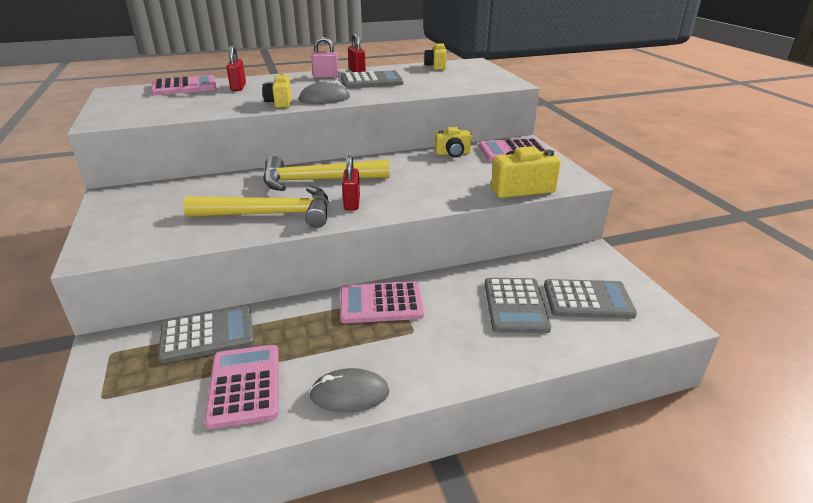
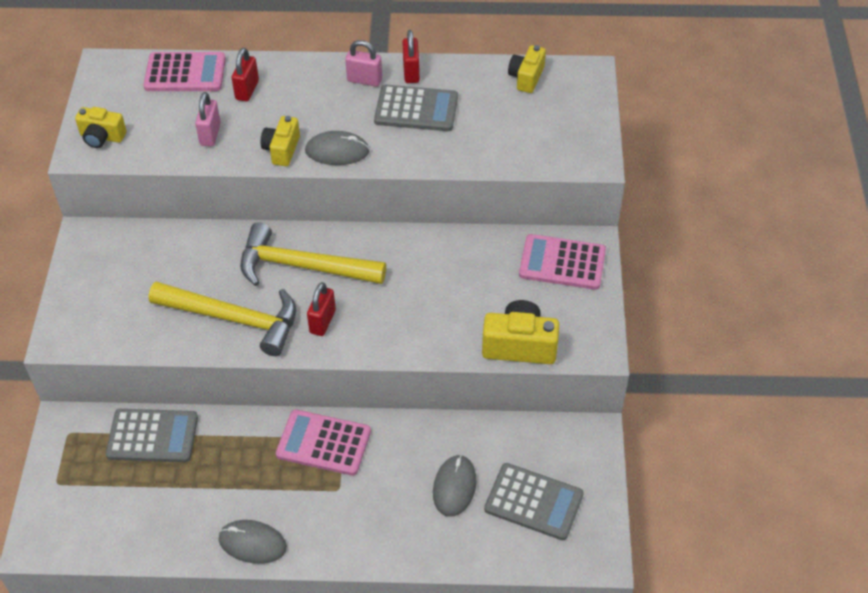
camera: 20 degrees right, 20 degrees up
(216, 104) = (210, 134): none -> pink padlock
(244, 385) = (170, 506): pink calculator -> none
(452, 153) = (484, 248): yellow camera -> yellow camera (102, 137)
(515, 306) = (454, 487): grey calculator -> grey mouse

